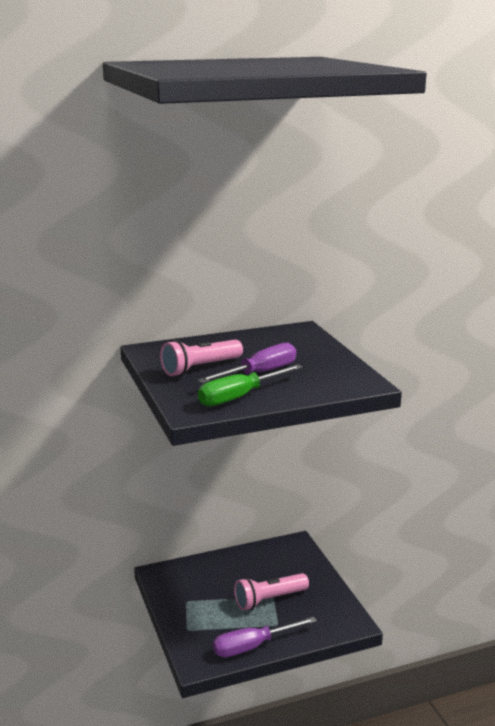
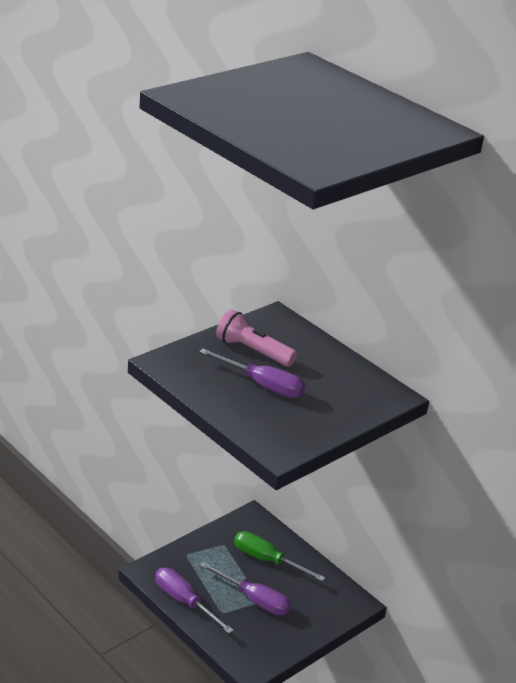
camera: 65 degrees right, 10 degrees up
(240, 397) = (205, 382): green screwdriver -> green screwdriver (267, 560)
(269, 600) = (254, 600): pink flashlight -> purple screwdriver

